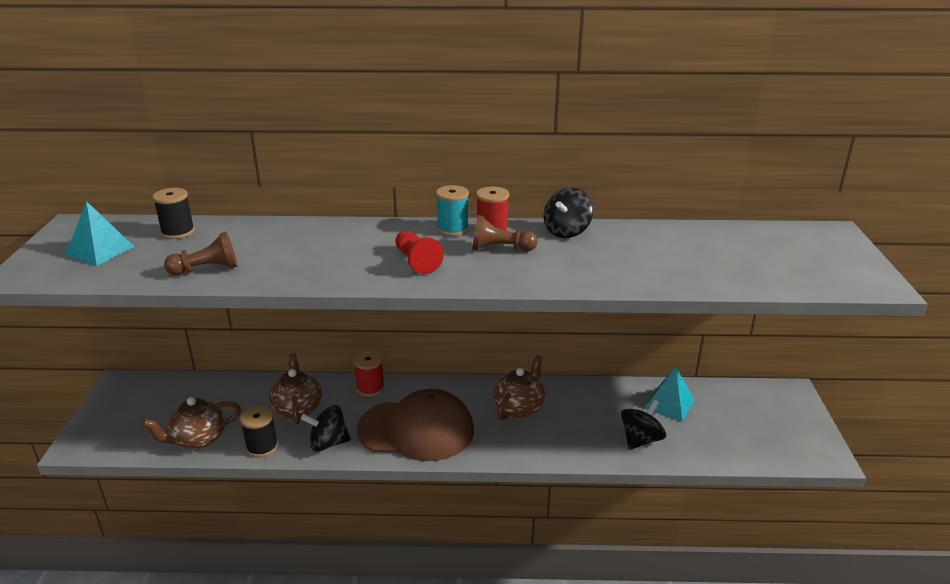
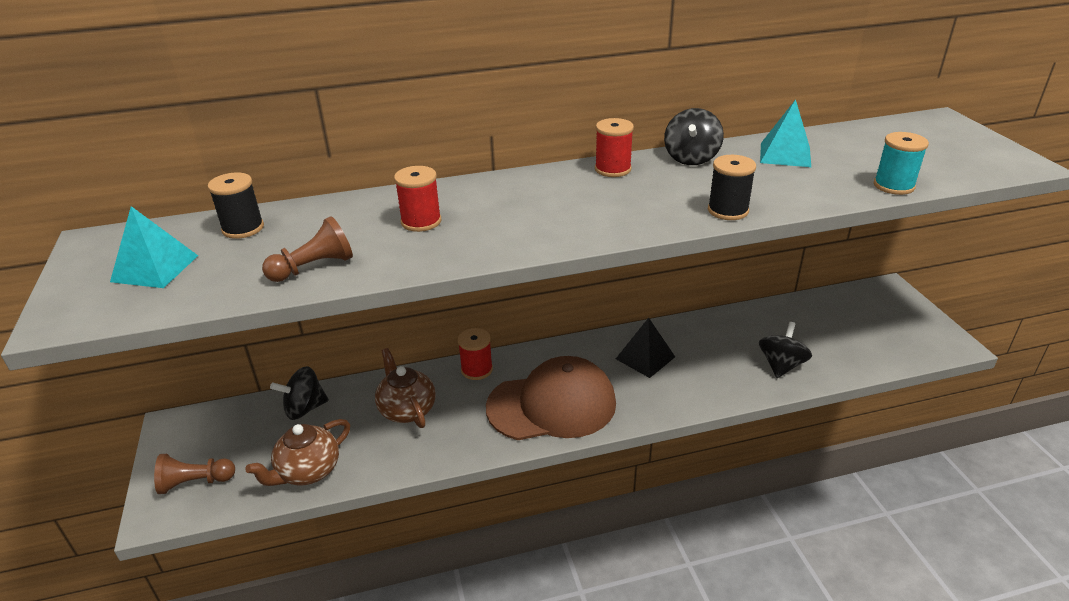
camera: 15 degrees left, 5 degrees up
(262, 447) = (389, 463): black spool -> black spool (728, 210)
(308, 248) = (421, 221): none -> red spool
(328, 443) = (463, 441): black spinning top -> black spinning top (304, 408)
(416, 261) = (557, 216): red pawn -> none
(453, 229) = (569, 174): turquoise spool -> turquoise spool (893, 186)
(500, 249) = (637, 187): brown pawn -> brown pawn (195, 482)
(519, 407) = (645, 358): brown teapot -> black pyramid
(669, 404) = (787, 323): turquoise pyramid -> turquoise pyramid (785, 154)

